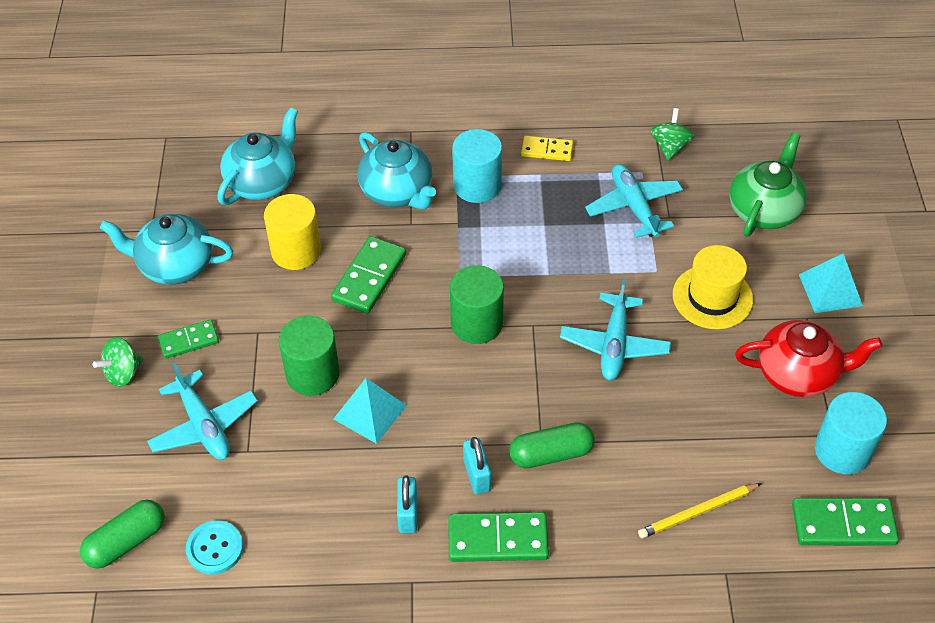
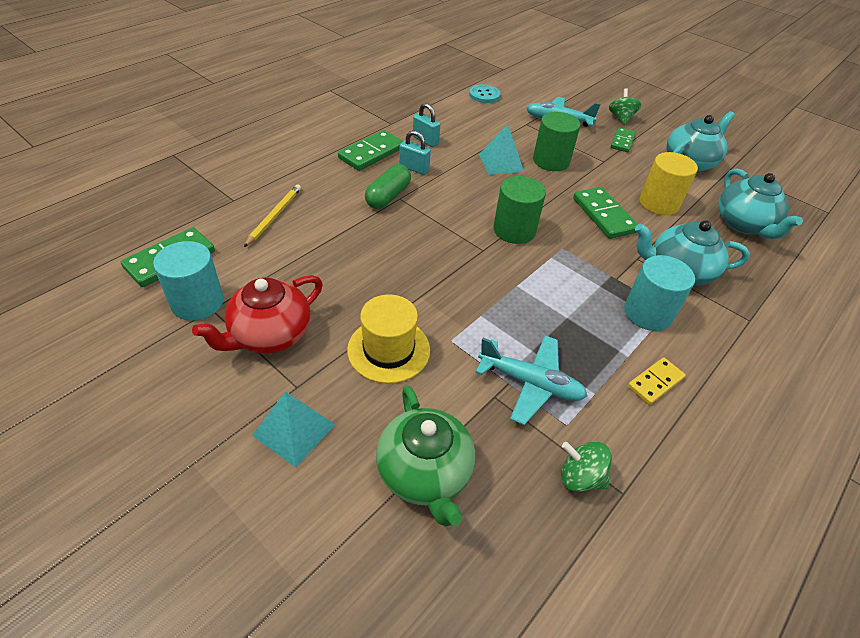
camera: 130 degrees right, 5 degrees down
(126, 541) = (518, 82): green capsule -> none
(614, 344) = (420, 270): turquoise plane -> none
(670, 146) = (580, 477): green spinning top -> green spinning top turned 150 degrees clockwise

